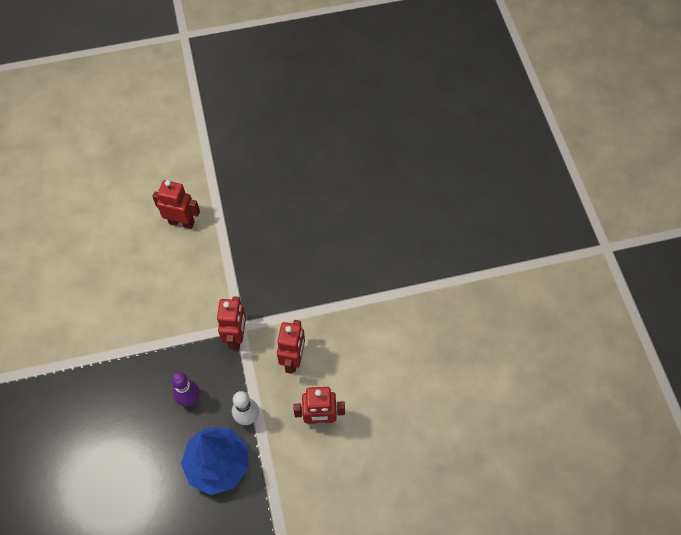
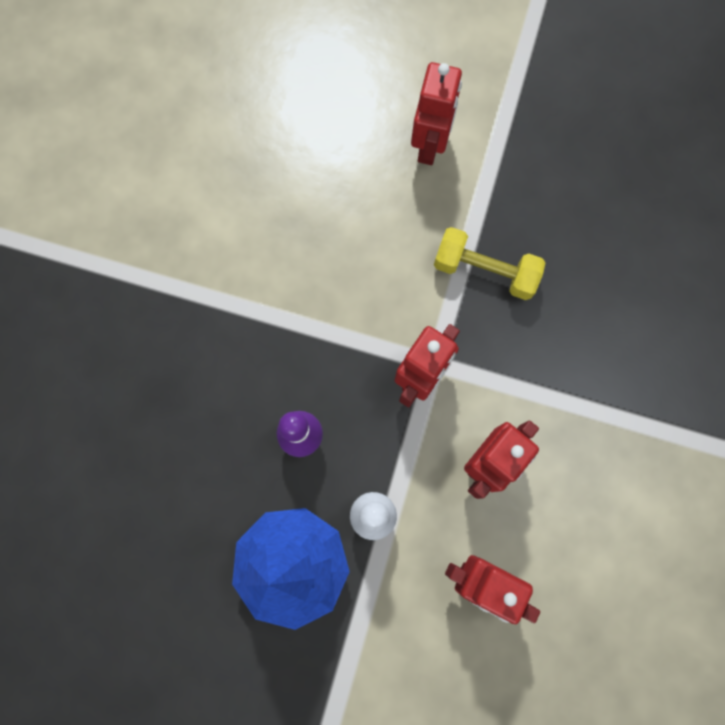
camera: 30 degrees right, 15 degrees up
(182, 222) = (430, 145): red robot -> red robot turned 60 degrees clockwise
(242, 268) = (485, 270): none -> yellow dumbbell

